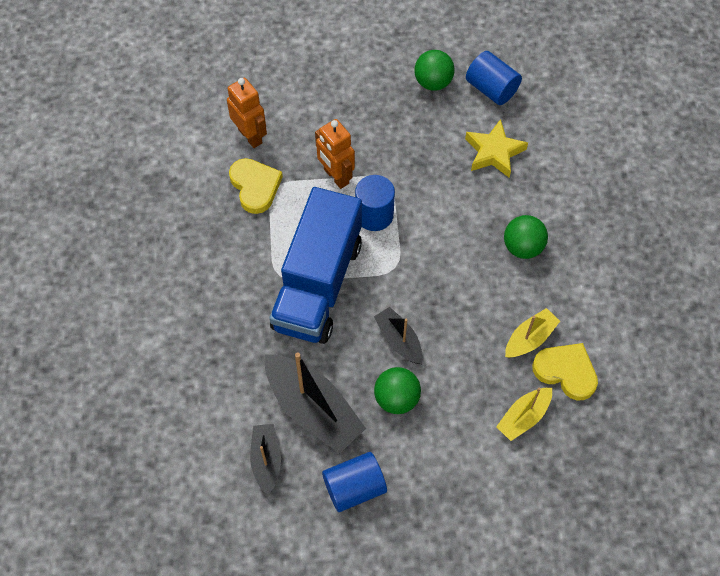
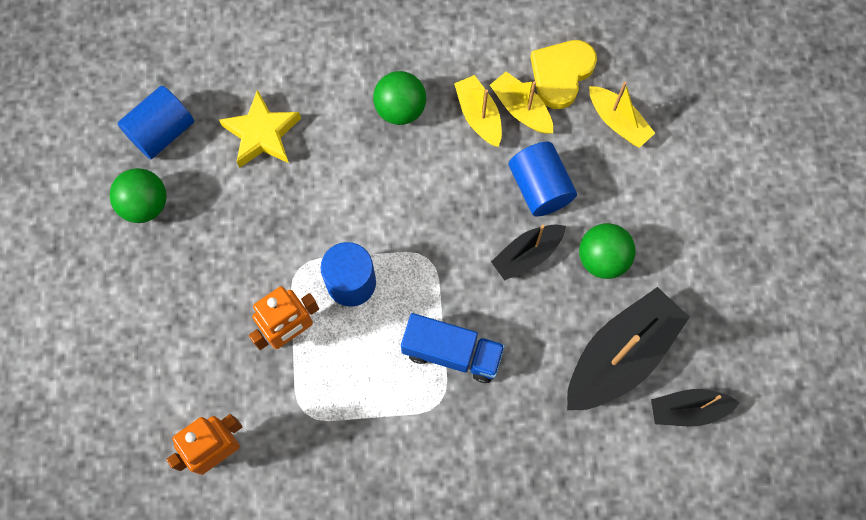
camera: 90 degrees left, 10 degrees up
(255, 186) = (302, 440): yellow heart -> none
(318, 284) = (452, 353): blue truck -> blue truck, size x0.54
(354, 487) = (713, 307): blue cylinder -> blue cylinder (540, 187)
(521, 305) = (479, 116): none -> yellow boat

